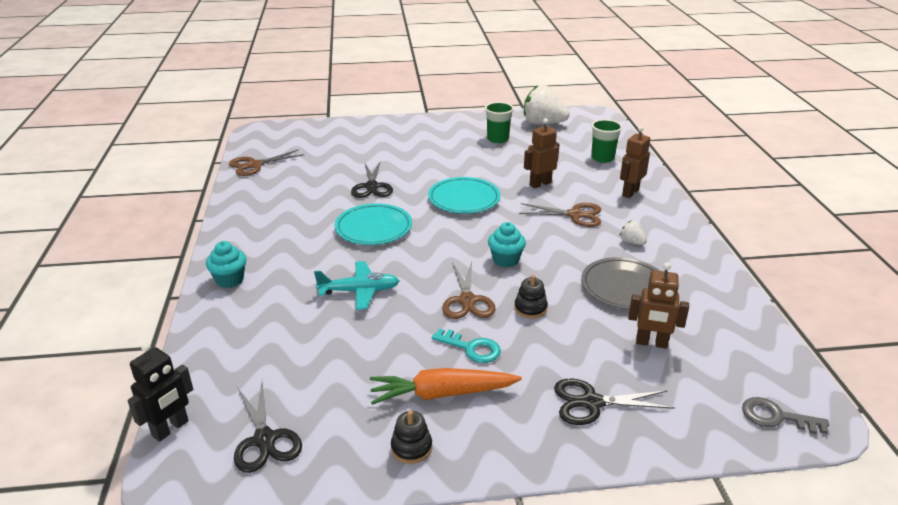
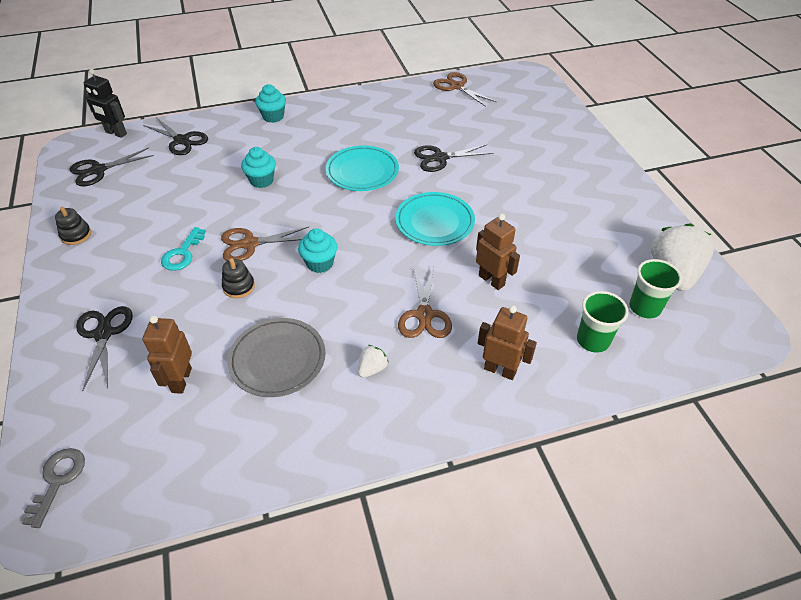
camera: 80 degrees right, 15 degrees up
(236, 357) = (182, 140): none -> black scissors
(359, 291) = (261, 180): turquoise plane -> turquoise cupcake
(442, 394) = (129, 243): orange carrot -> none
(497, 139) = (598, 234): green cup -> green cup (644, 307)

